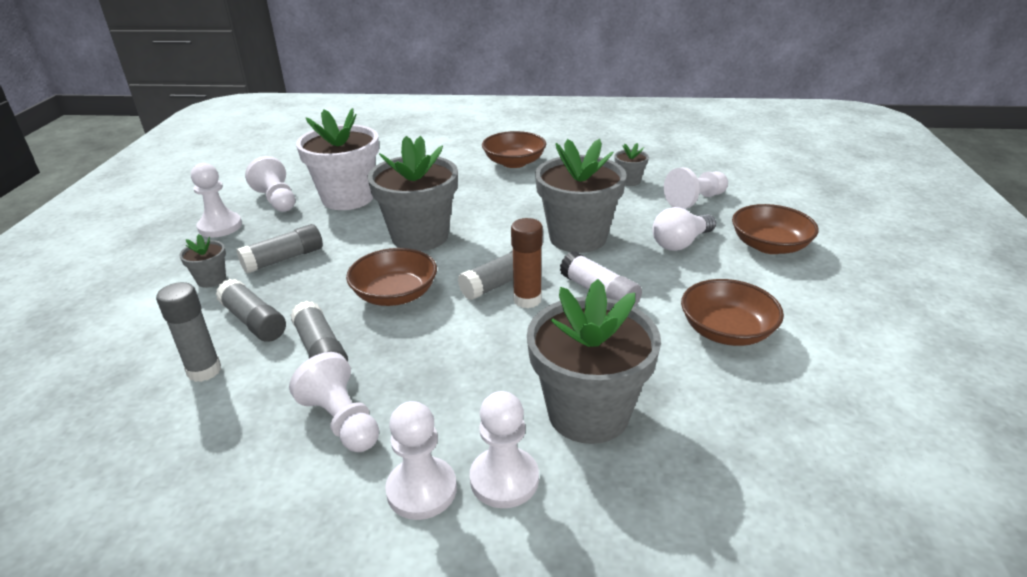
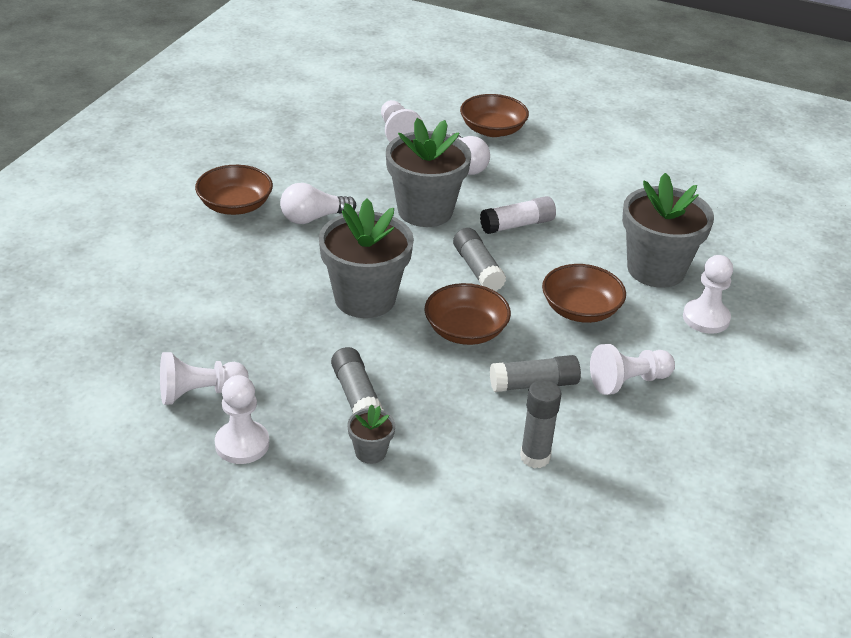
camera: 75 degrees left, 5 degrees up
(254, 321) = (468, 423): grey glue stick -> none
(348, 198) = (237, 335): white flower pot -> none
(421, 490) = (706, 354): white pawn -> none
(522, 193) = (313, 218): none -> white light bulb
(527, 299) = (510, 262): brown glue stick -> none
(629, 181) = (335, 153): grey flower pot -> none
(726, 331) = (591, 188): brown bowl -> brown bowl (580, 309)

